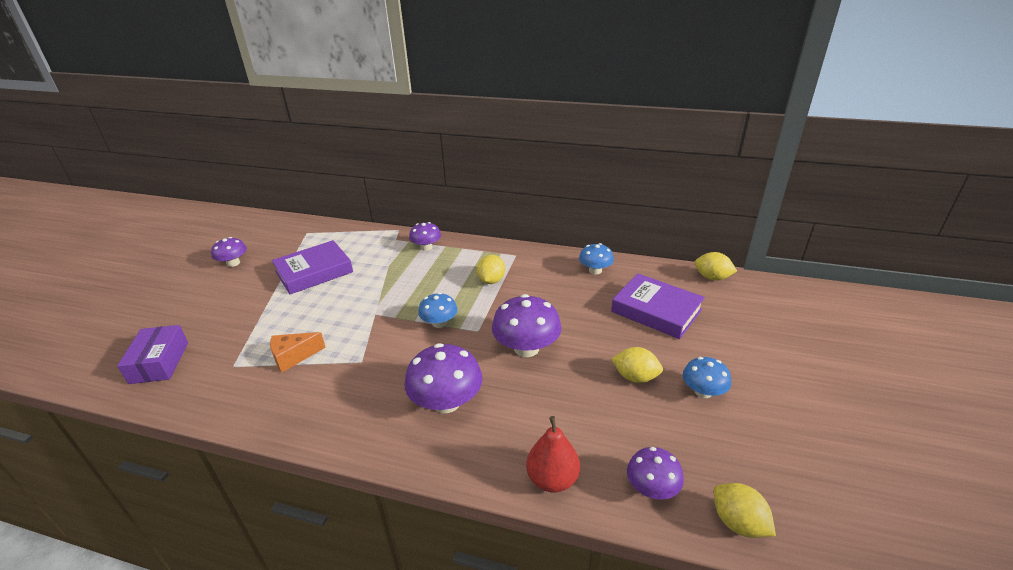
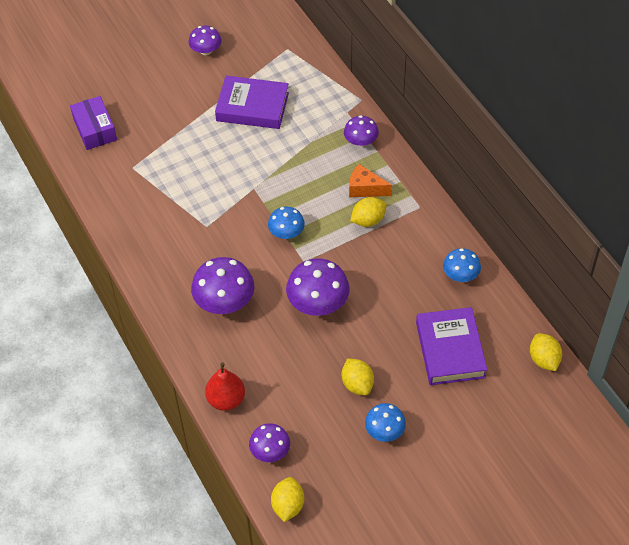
camera: 45 degrees right, 20 degrees up
(159, 362) = (95, 129): purple box -> purple box turned 60 degrees counterclockwise
(293, 357) = (171, 188): orange cheese -> orange cheese (365, 189)

